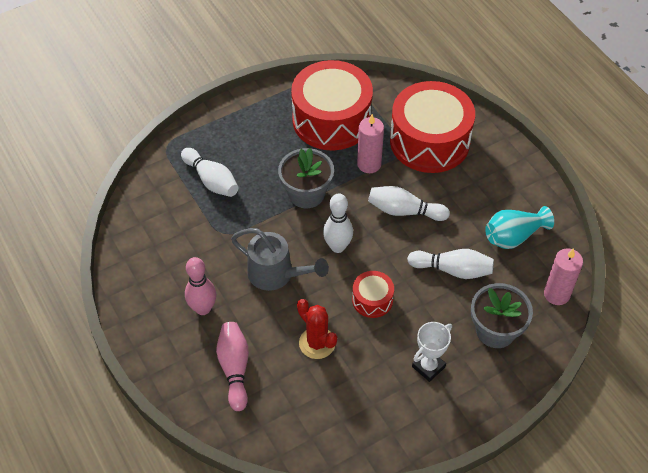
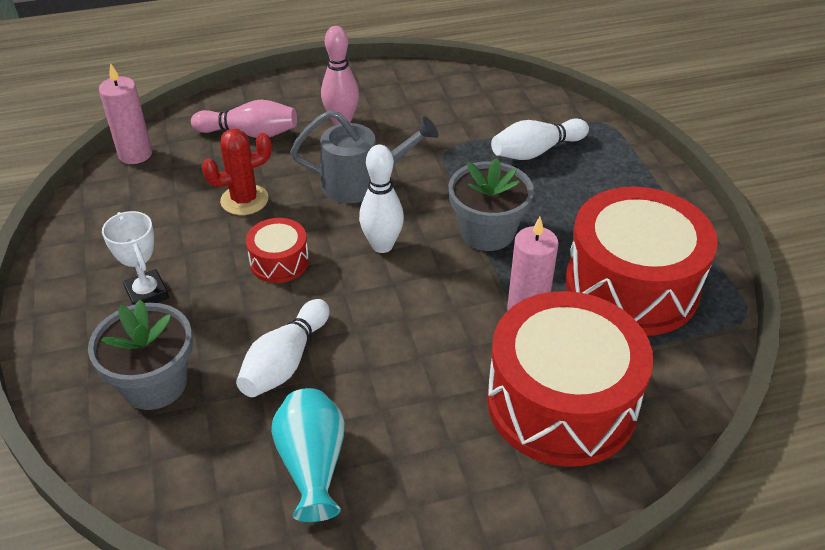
camera: 105 degrees right, 10 degrees down
(277, 275) = (362, 183): grey watering can -> grey watering can turned 135 degrees counterclockwise
(404, 211) = (419, 331): white bowling pin -> none
(556, 294) = (170, 490): pink candle -> pink candle (135, 154)

